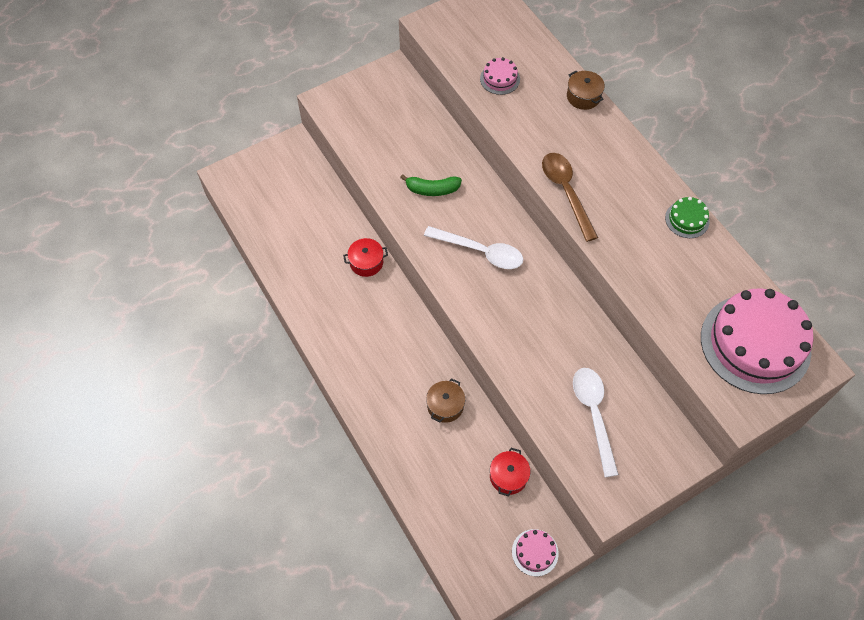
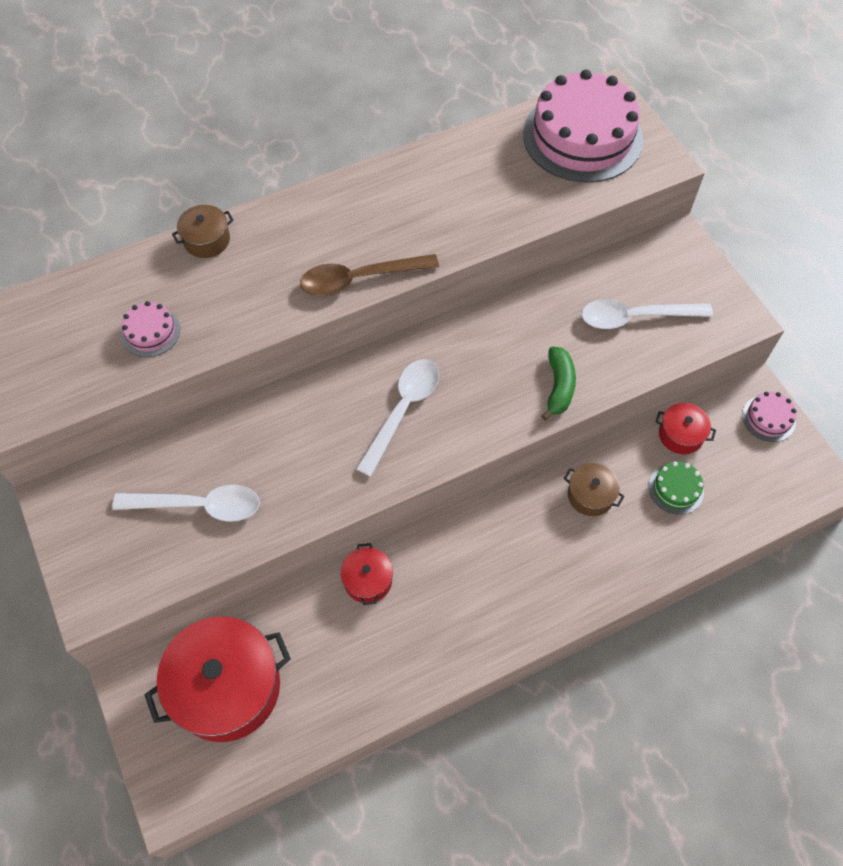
camera: 85 degrees left, 0 degrees up
(291, 193) = (227, 687): none -> red pot
(394, 143) = (199, 506): none -> white spoon
(432, 189) = (292, 461): green banana -> green banana (559, 387)
(687, 219) = (416, 166): green cake -> green cake (676, 489)

